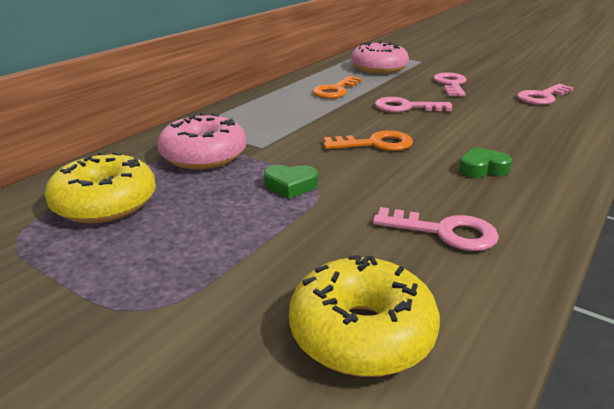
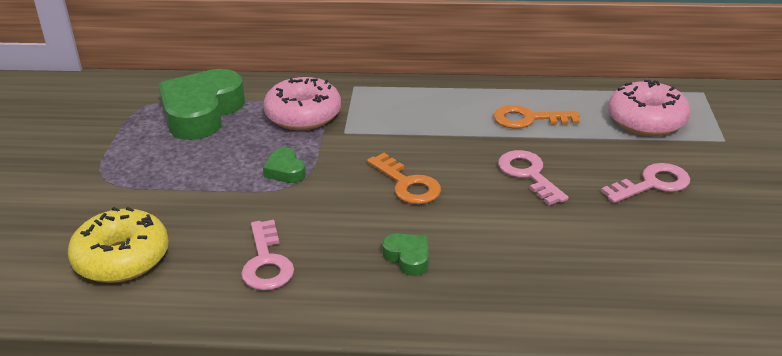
camera: 60 degrees right, 5 degrees up
(105, 203) = (201, 112): yellow donut -> green heart
(542, 97) = (694, 263): pink key -> none

